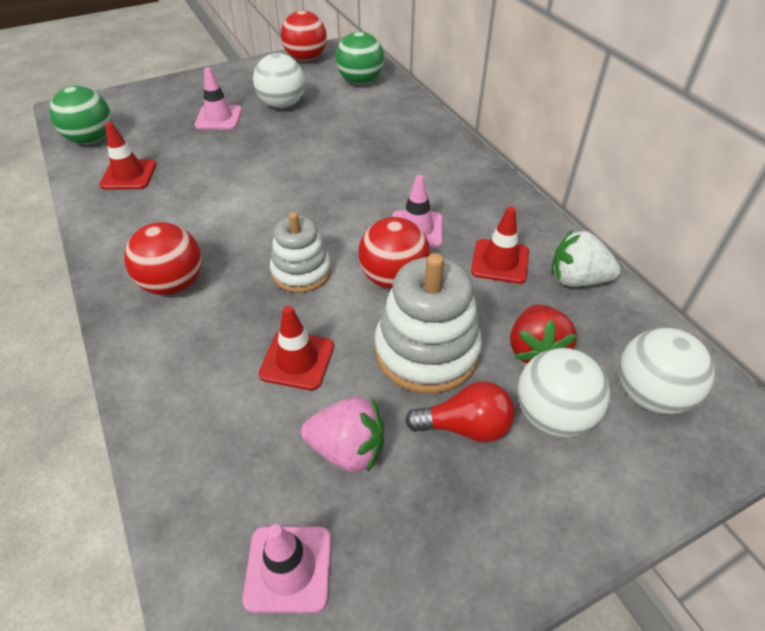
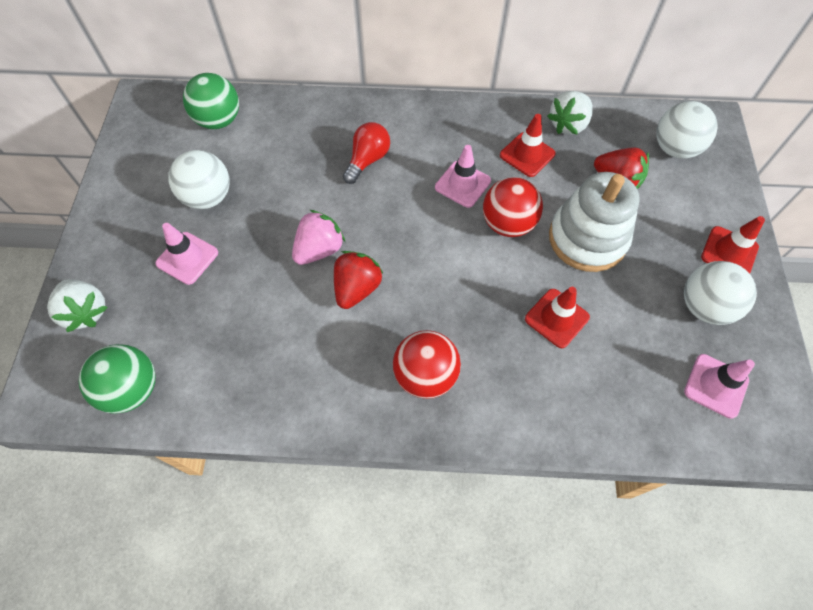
camera: 60 degrees left, 15 degrees up
(129, 175) = (232, 369): red traffic cone -> red traffic cone (729, 252)
(146, 98) = (86, 312): none -> white strawberry
(245, 208) = (357, 288): none -> red strawberry
(301, 271) = (465, 279): white stacking toy -> none
(306, 59) = (134, 143): red ball -> none
(347, 449) = (646, 320): pink strawberry -> pink strawberry (319, 250)
(465, 427) = (657, 249): red light bulb -> red light bulb (367, 160)
(552, 415) = (668, 202): white ball -> white ball (704, 307)

